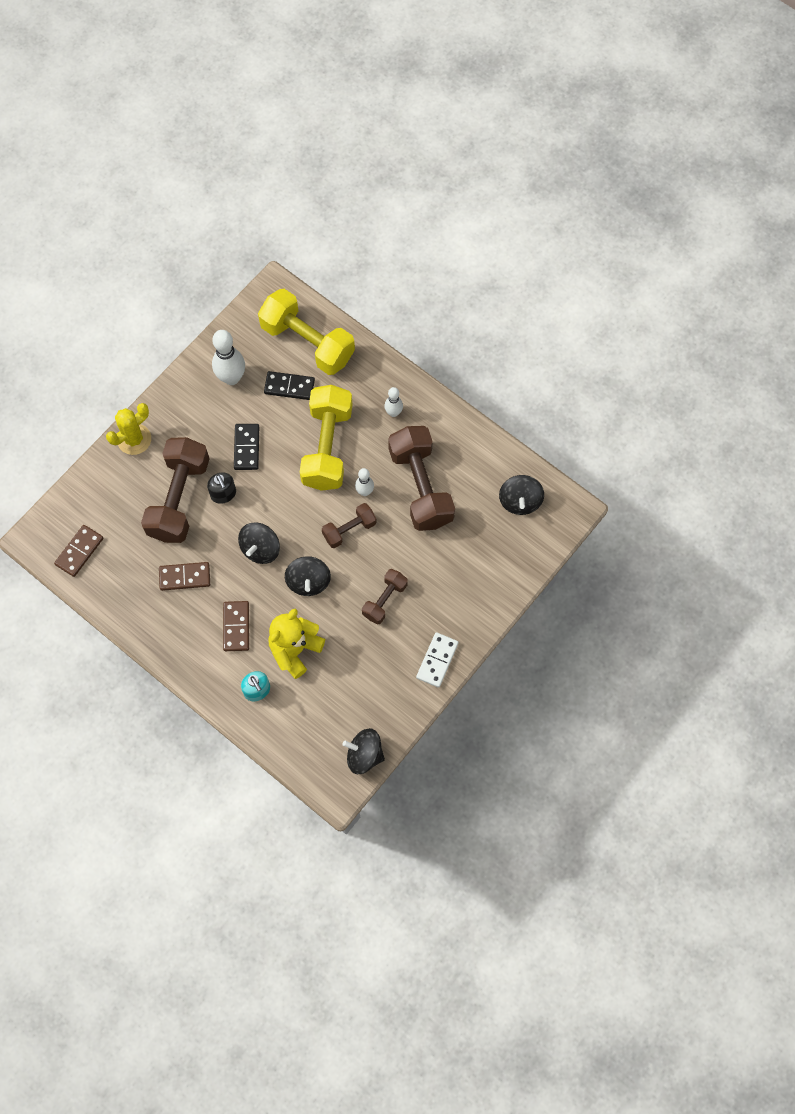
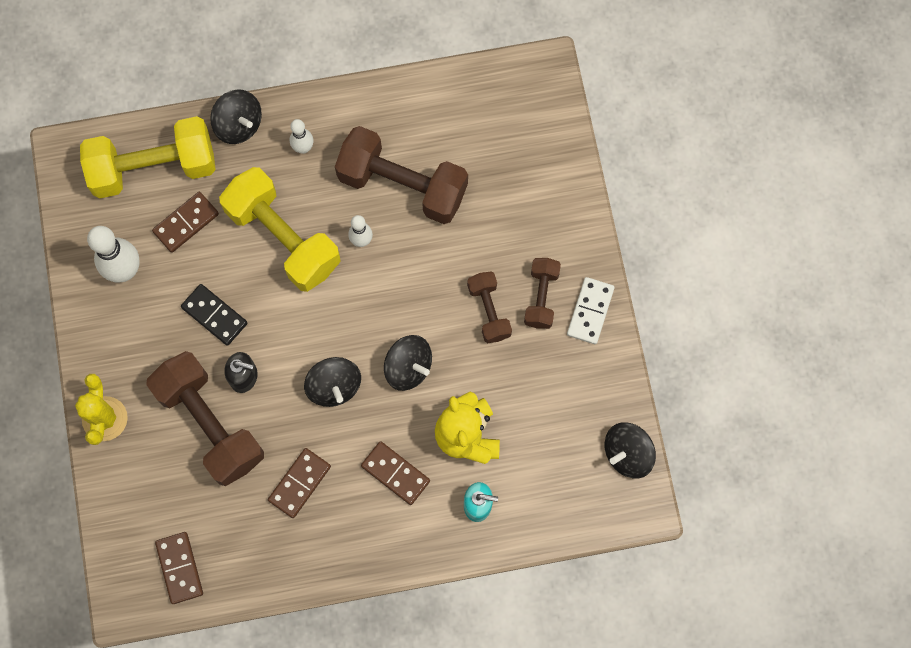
camera: 50 degrees left, 5 degrees up
(289, 386) = (186, 223): black domino -> brown domino
(349, 530) = (388, 286): brown dumbbell -> brown dumbbell (541, 297)
(437, 660) = (590, 311): white domino -> white domino turned 45 degrees clockwise
(520, 501) = (497, 108): black spinning top -> black spinning top (239, 125)

